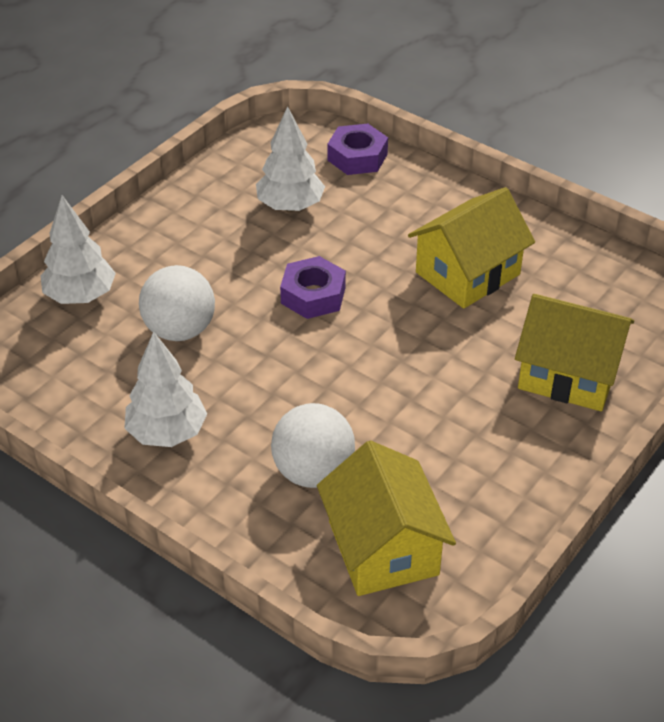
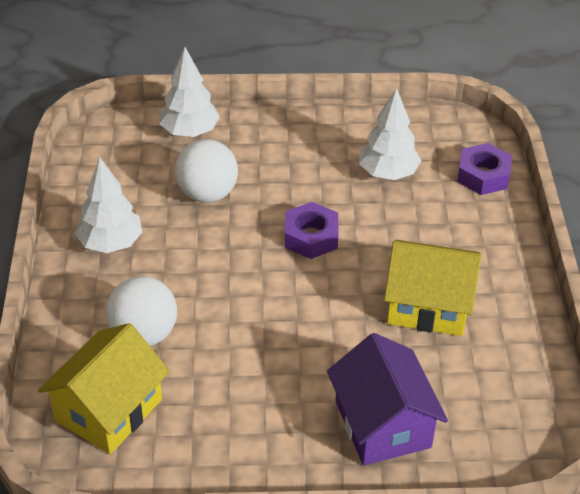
camera: 50 degrees right, 0 degrees up
(568, 374) = (382, 424): yellow house -> purple house

